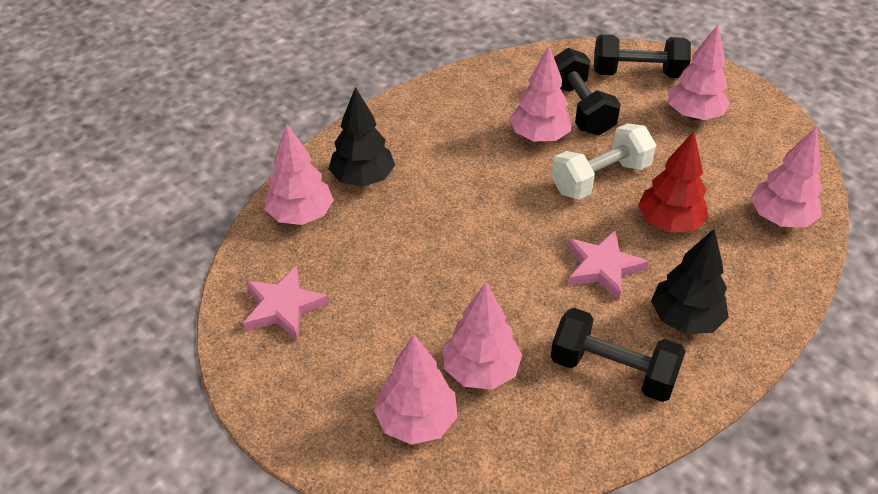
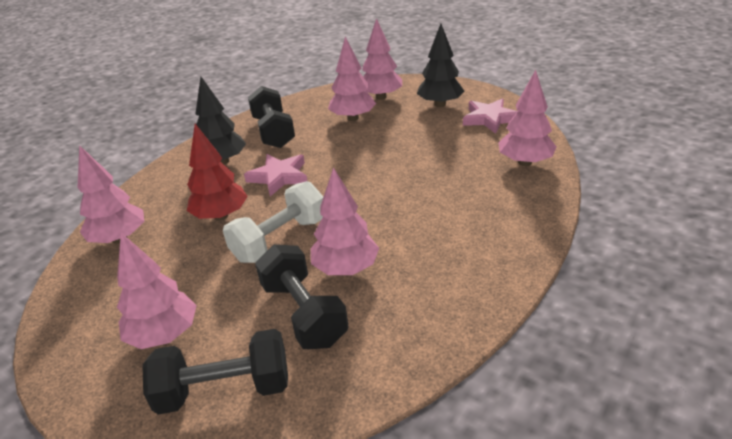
camera: 170 degrees right, 10 degrees down
(363, 179) = (497, 196): black tree -> black tree (440, 104)
(613, 370) = (273, 132): black dumbbell -> black dumbbell turned 60 degrees clockwise

